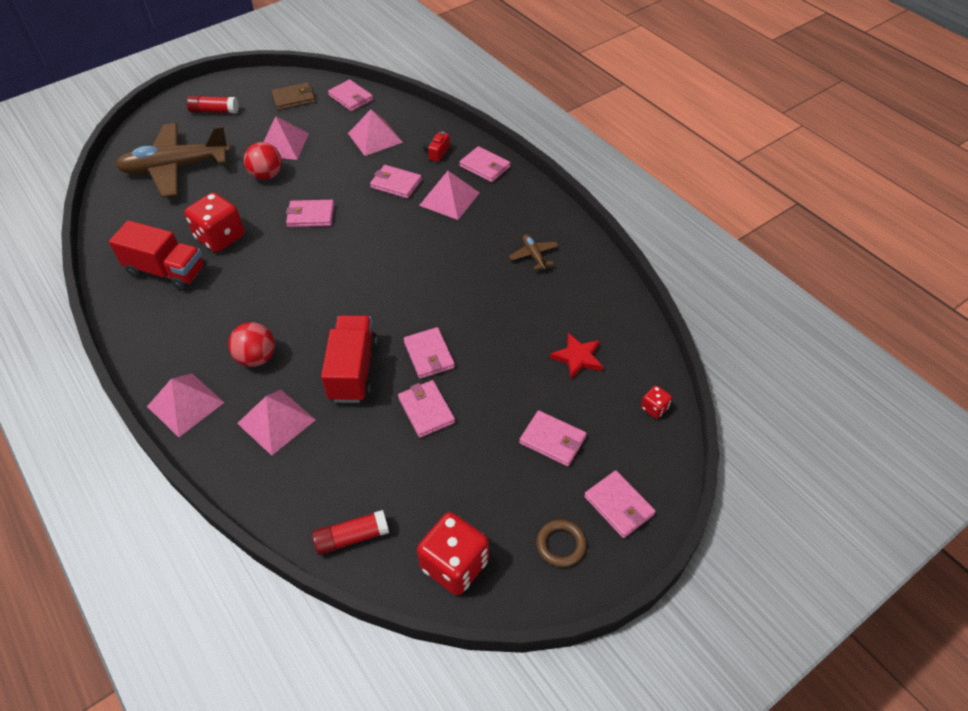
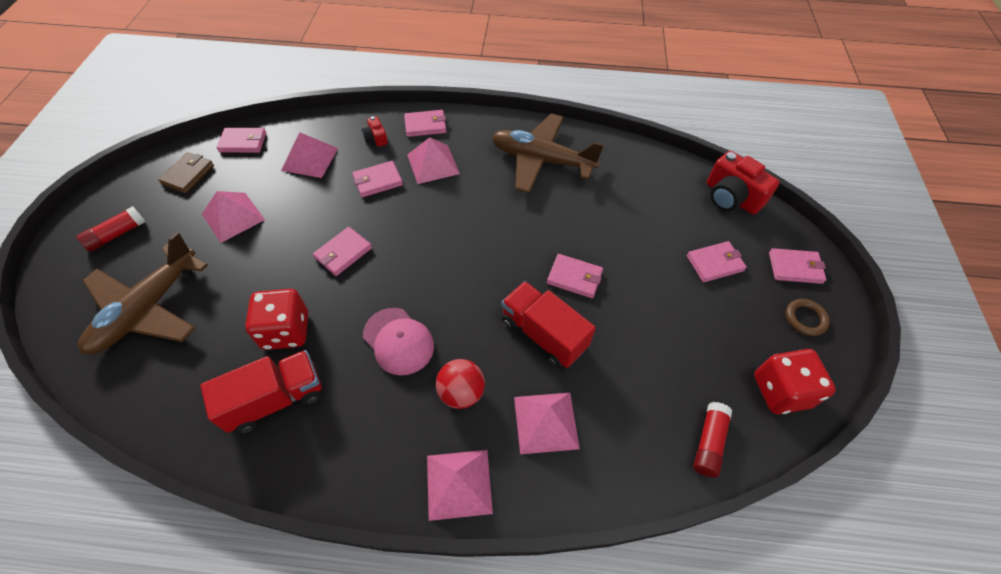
camera: 50 degrees left, 5 degrees up
(266, 296) = (398, 341): none -> pink cap
(267, 175) = (255, 250): red ball -> none
(426, 410) = (626, 314): pink wallet -> none
(534, 255) = (541, 160): brown plane -> brown plane, size x2.44
(578, 358) = (656, 203): red star -> none
(654, 408) = (731, 197): red dice -> red camera

